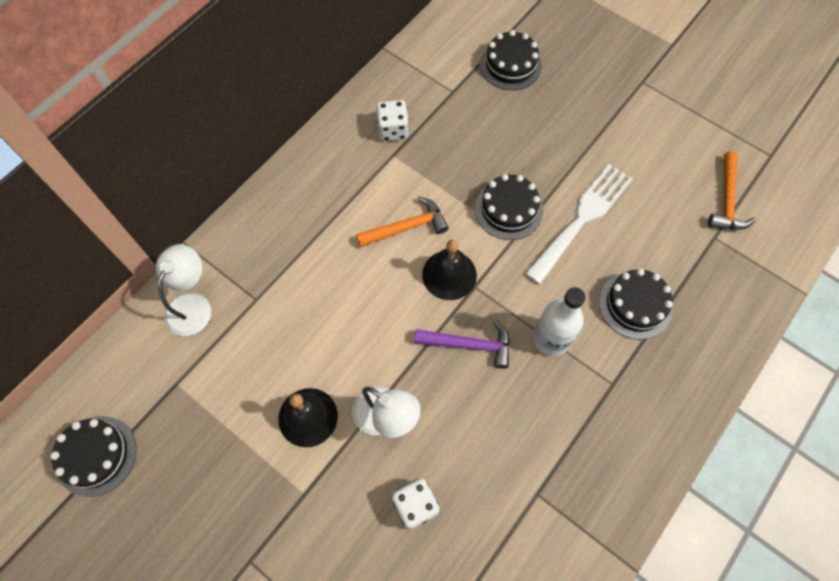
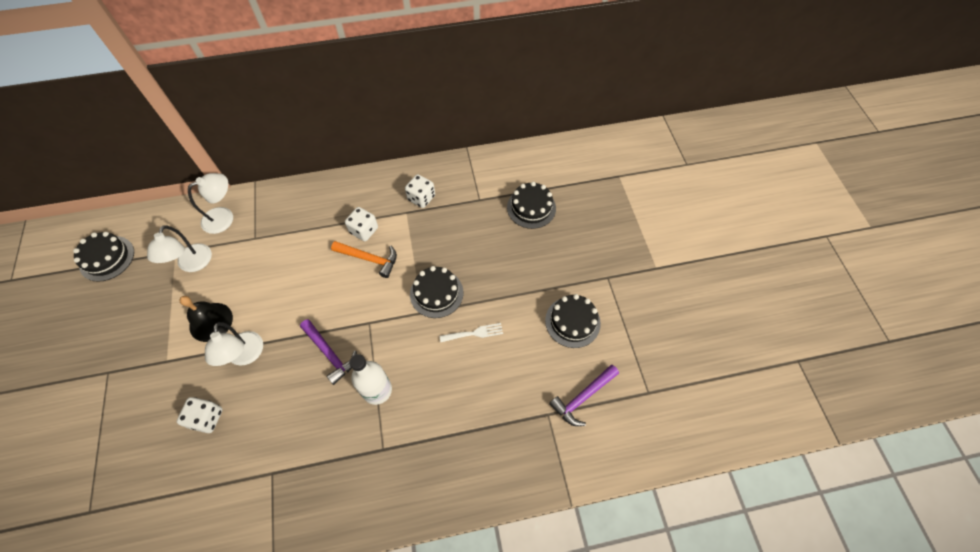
camera: 40 degrees right, 5 degrees down
(215, 380) = (192, 264): none -> white lamp
(369, 204) = (364, 230): none -> white dice
(449, 275) = (362, 304): black bell -> none
(582, 218) = (474, 333): white fork -> white fork, size x0.50
(635, 305) = (449, 413): black cake -> black cake (572, 322)
(727, 201) = (582, 397): orange hammer -> purple hammer

